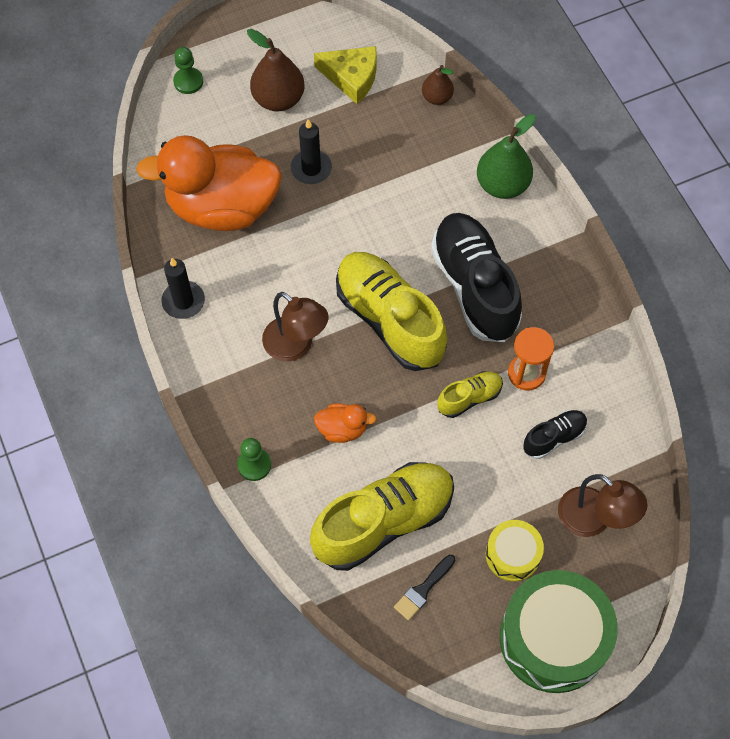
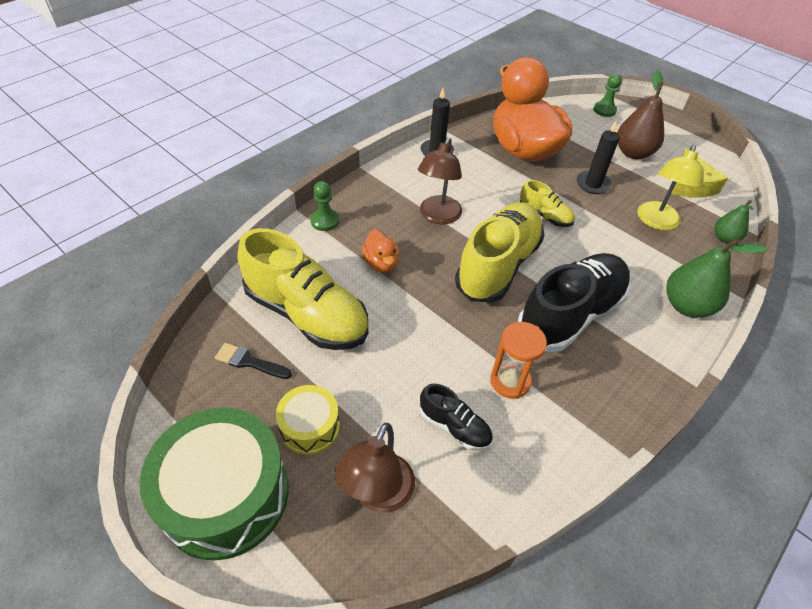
camera: 65 degrees right, 15 degrees down
(391, 143) = (656, 222): none -> yellow lamp
(437, 97) = (724, 238): brown pear -> green pear
(469, 398) = (457, 342): yellow shoe -> yellow shoe (544, 215)

